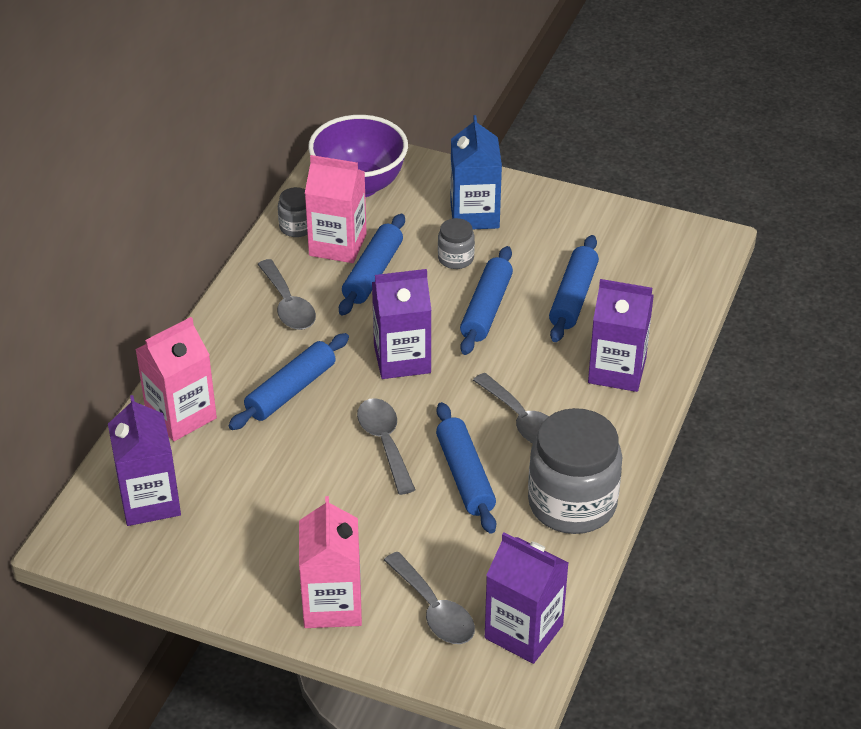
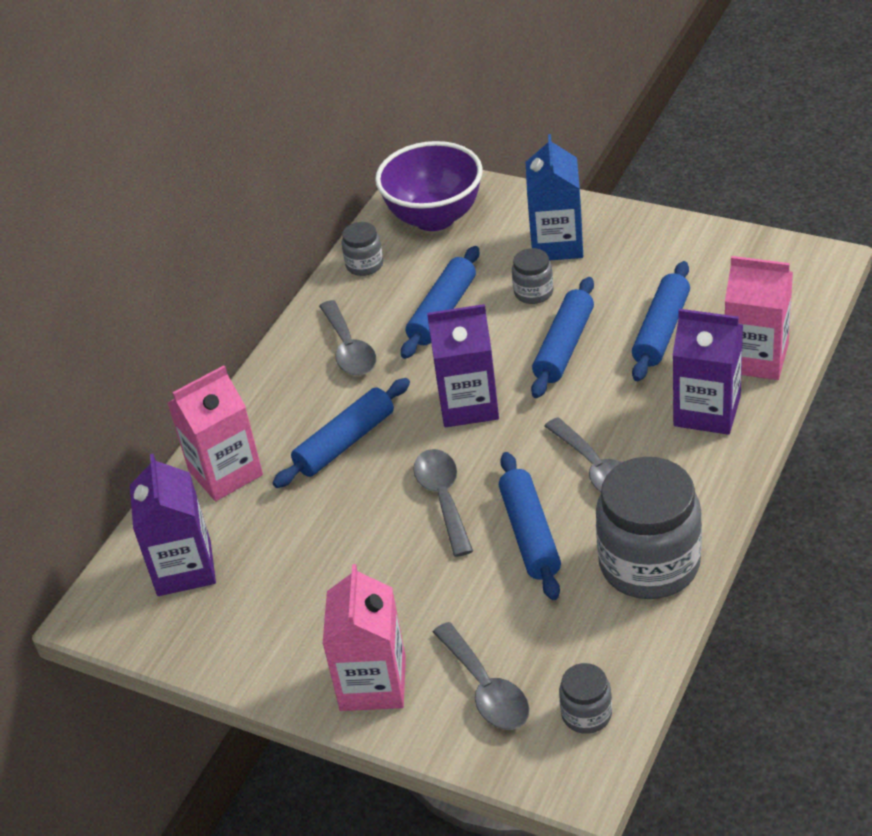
camera: 10 degrees right, 0 degrees up
(337, 245) = (407, 282): pink carton -> pink carton (756, 358)
(523, 631) = (586, 714): purple carton -> grey jar

